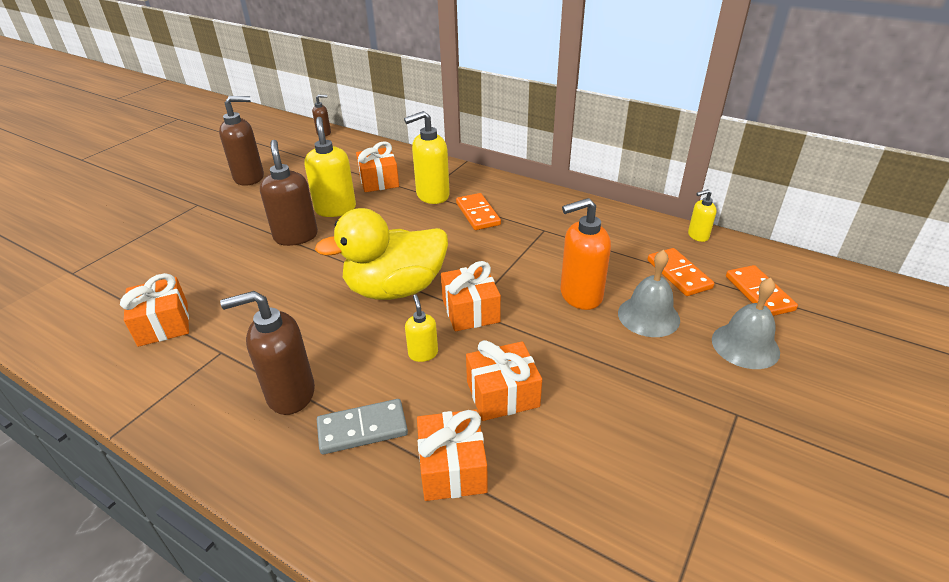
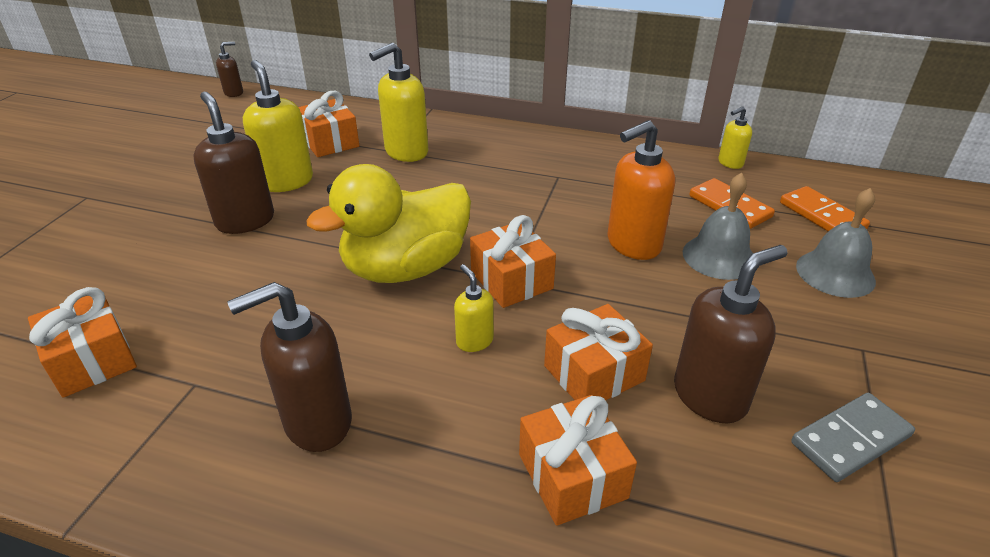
camera: 15 degrees left, 0 degrees up
(249, 177) = (150, 155): brown soap dispenser -> brown soap dispenser (710, 396)
(362, 429) = (435, 449): grey domino -> grey domino (850, 439)
(477, 214) = (471, 167): orange domino -> none

